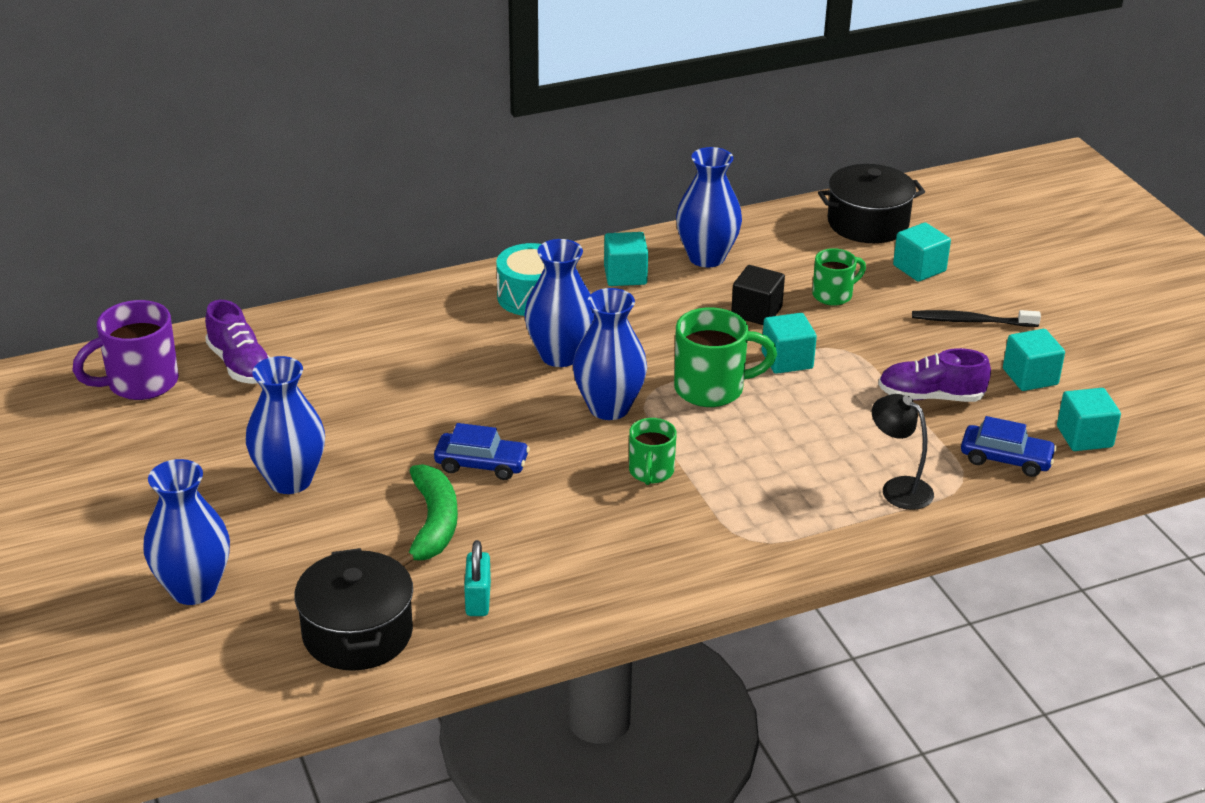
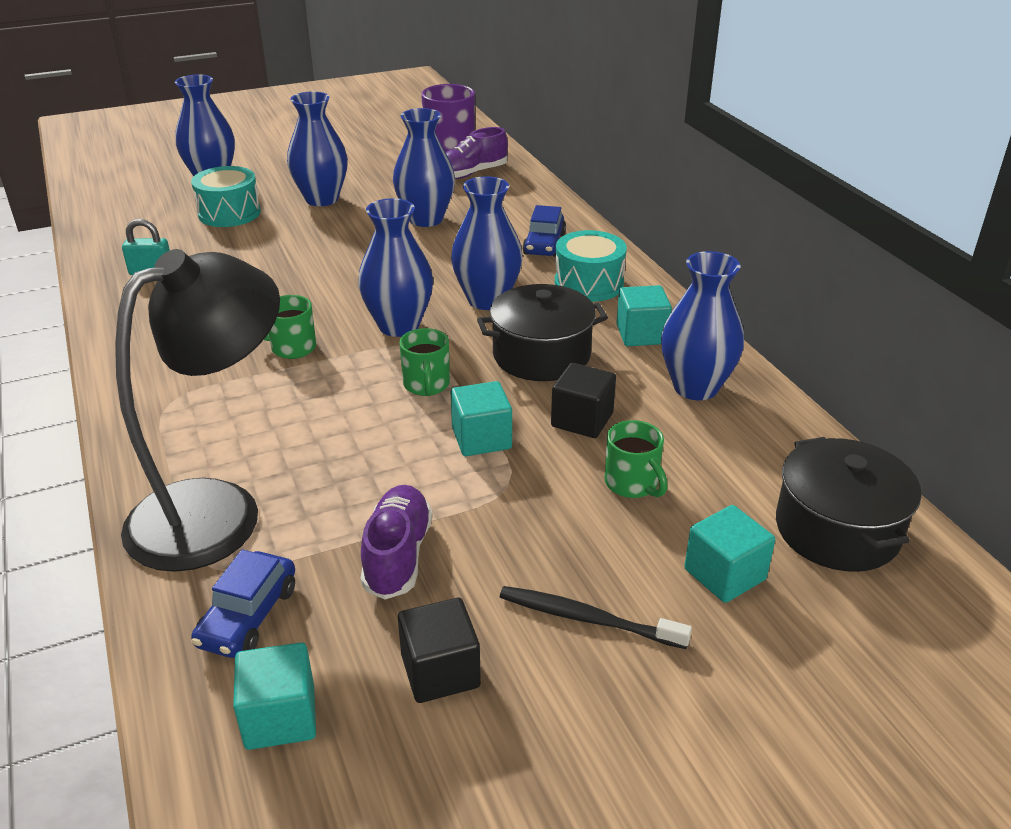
camera: 90 degrees right, 0 degrees up
(317, 556) = (229, 213): none -> turquoise drum
(357, 633) = (138, 231): black pot -> black pot (541, 355)
(366, 396) = (426, 219): none -> blue vase
(433, 524) = (250, 251): green banana -> none
(481, 464) = (324, 268): blue car -> blue car (544, 244)
(712, 389) = (426, 385): green mug -> green mug, size x0.62
(898, 488) = (218, 510): black lamp -> black lamp, size x2.11
(971, 321) = (587, 618): black toothbrush -> black toothbrush turned 75 degrees counterclockwise
(1030, 377) = (440, 671): turquoise cube -> black cube

